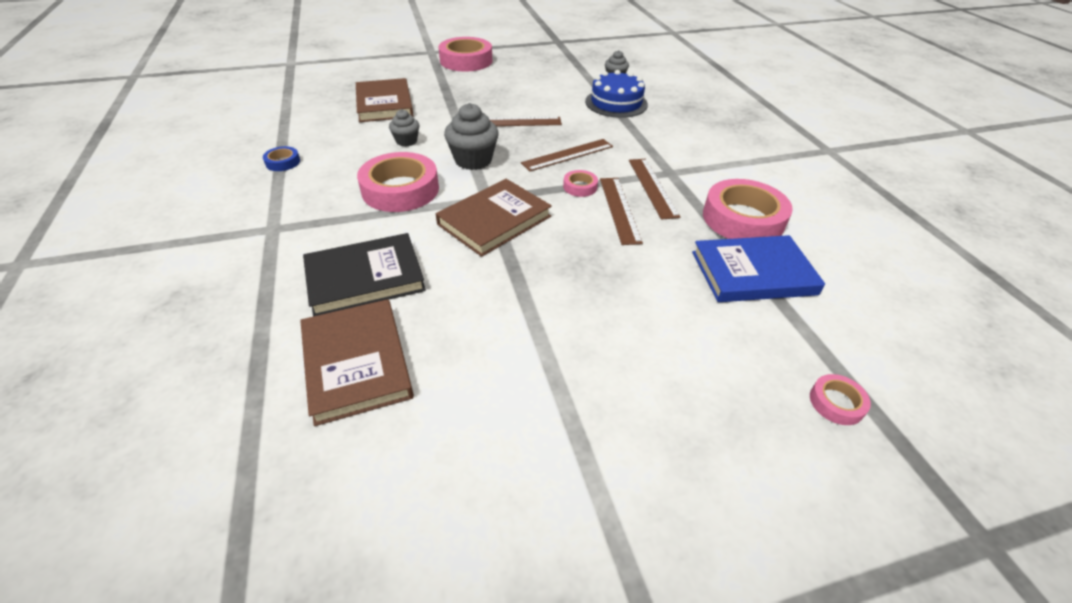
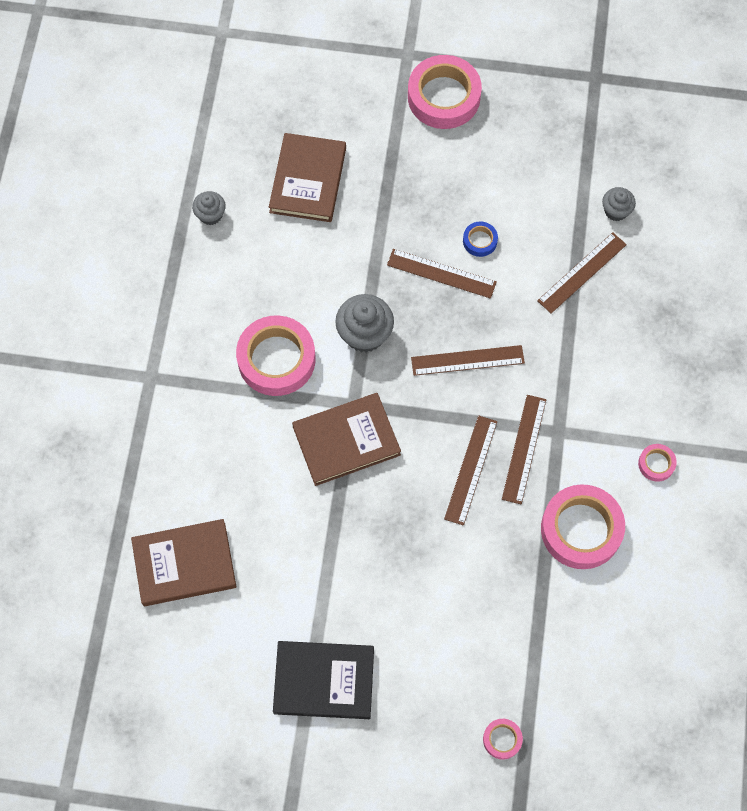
camera: 25 degrees right, 25 degrees up
(283, 162) = (176, 268): blue tape -> blue tape (480, 241)
(357, 363) = (184, 564): brown book -> brown book turned 75 degrees clockwise
(365, 278) = (212, 474): black book -> black book (324, 681)
(406, 141) = (308, 271): grey cupcake -> grey cupcake (210, 215)
(580, 187) = (451, 420): pink tape -> pink tape (656, 464)
(616, 103) = (582, 272): blue cake -> brown ruler
(753, 273) = (537, 599): blue book -> none

